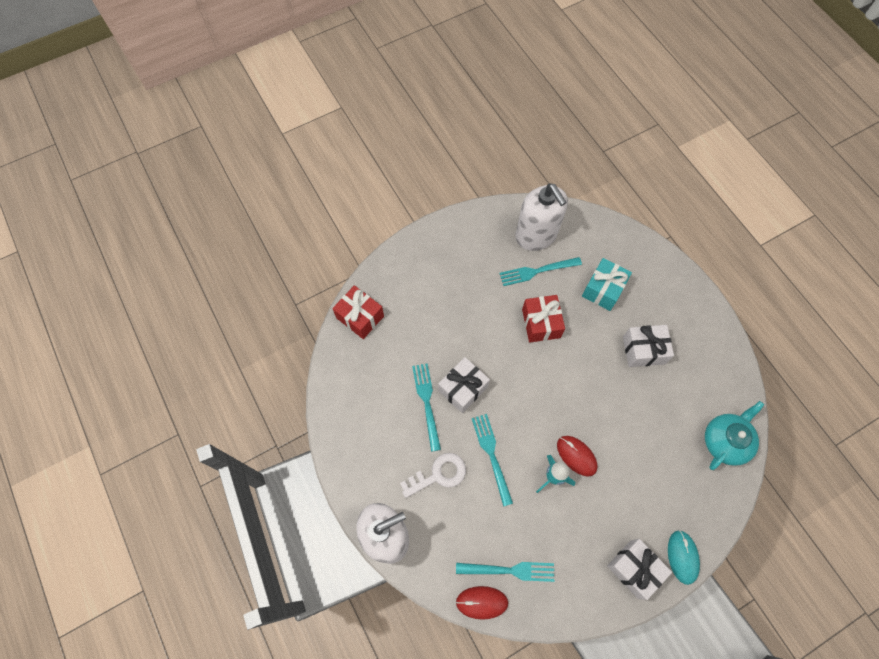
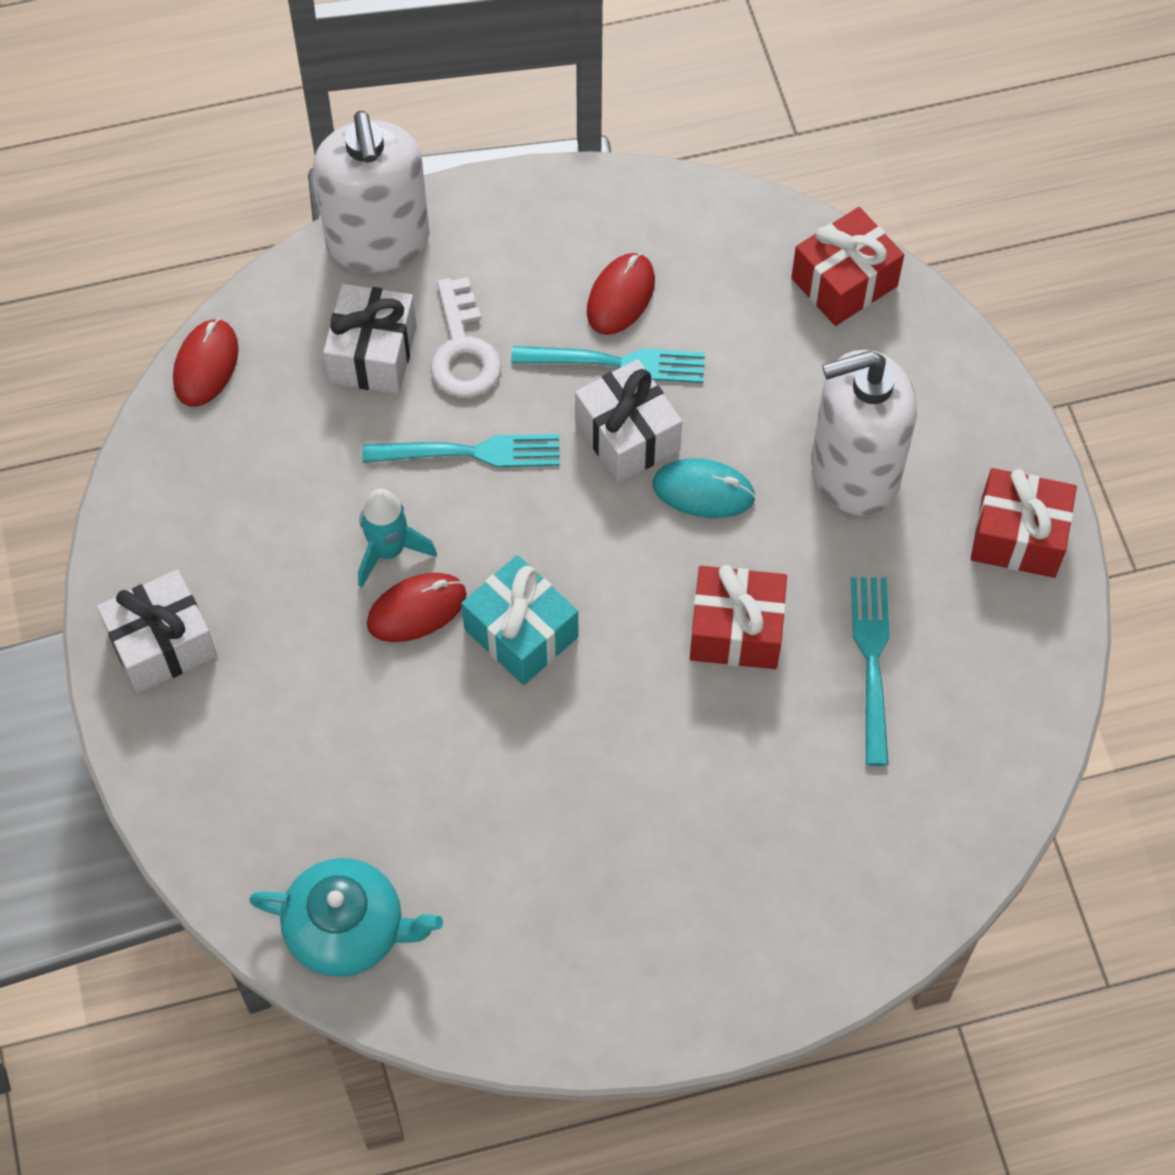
camera: 105 degrees right, 5 degrees down
(391, 410) = (621, 296): none -> red mouse
(465, 230) = (1018, 537): none -> red gift
(509, 570) = (243, 424): turquoise fork -> none
(536, 235) = (971, 688): white soap dispenser -> white soap dispenser (854, 471)
(603, 289) = (787, 794): turquoise gift -> turquoise gift (521, 633)
(643, 350) = (610, 830): white gift -> white gift (373, 354)
(682, 557) = (149, 742): turquoise mouse -> turquoise mouse (703, 491)
(726, 441) = (347, 928): turquoise teapot -> turquoise teapot turned 45 degrees counterclockwise

